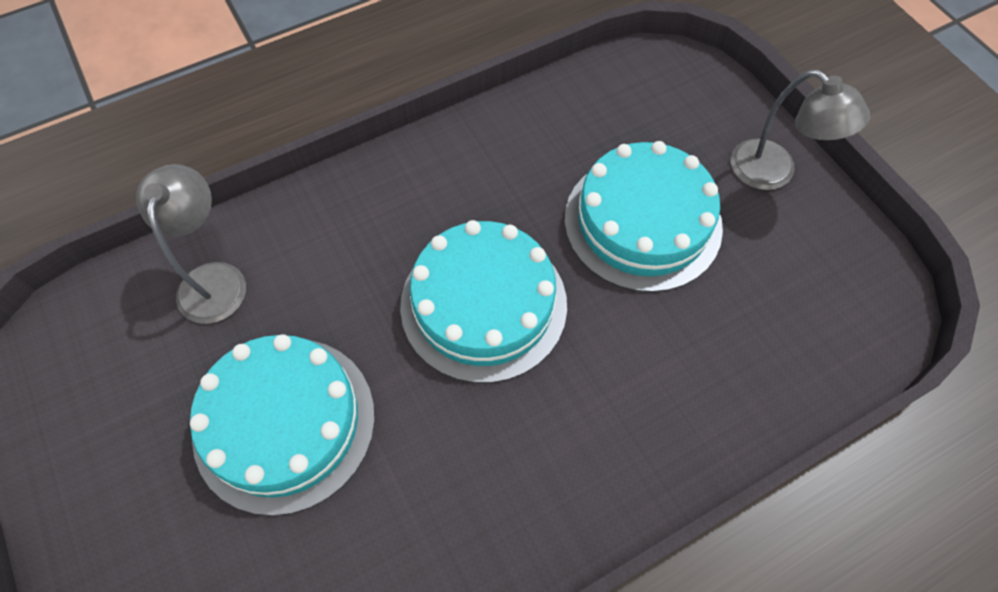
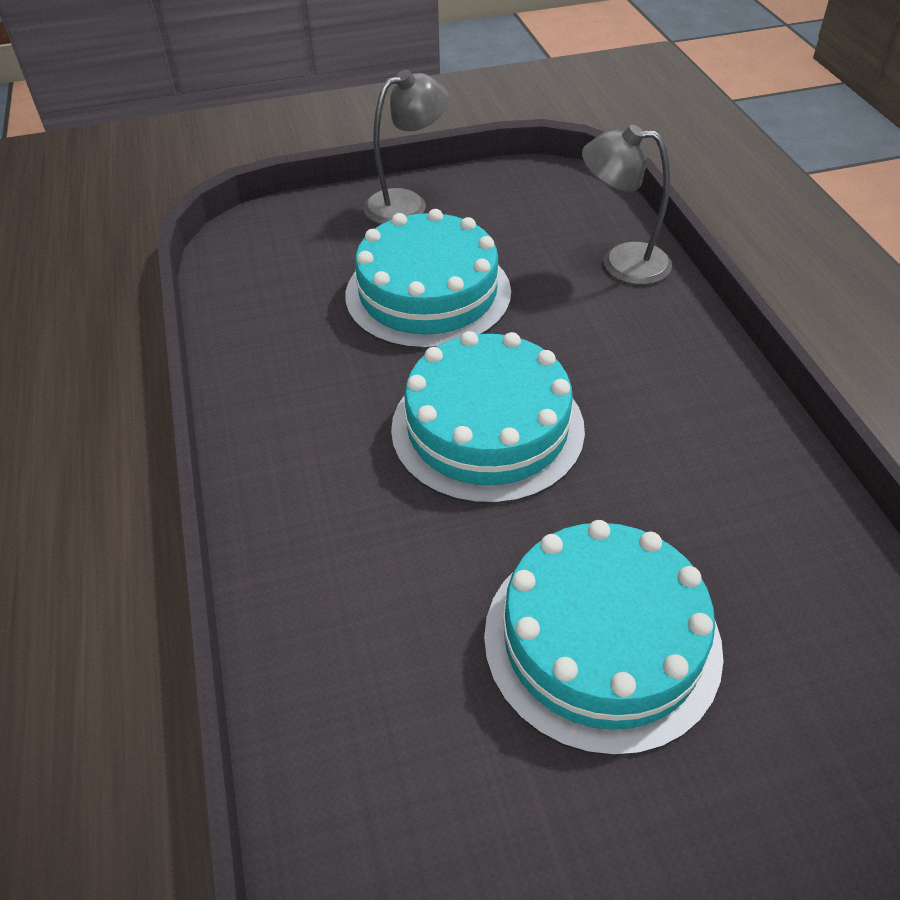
camera: 75 degrees left, 15 degrees down
(214, 278) = (359, 714): grey lamp -> grey lamp (621, 262)

